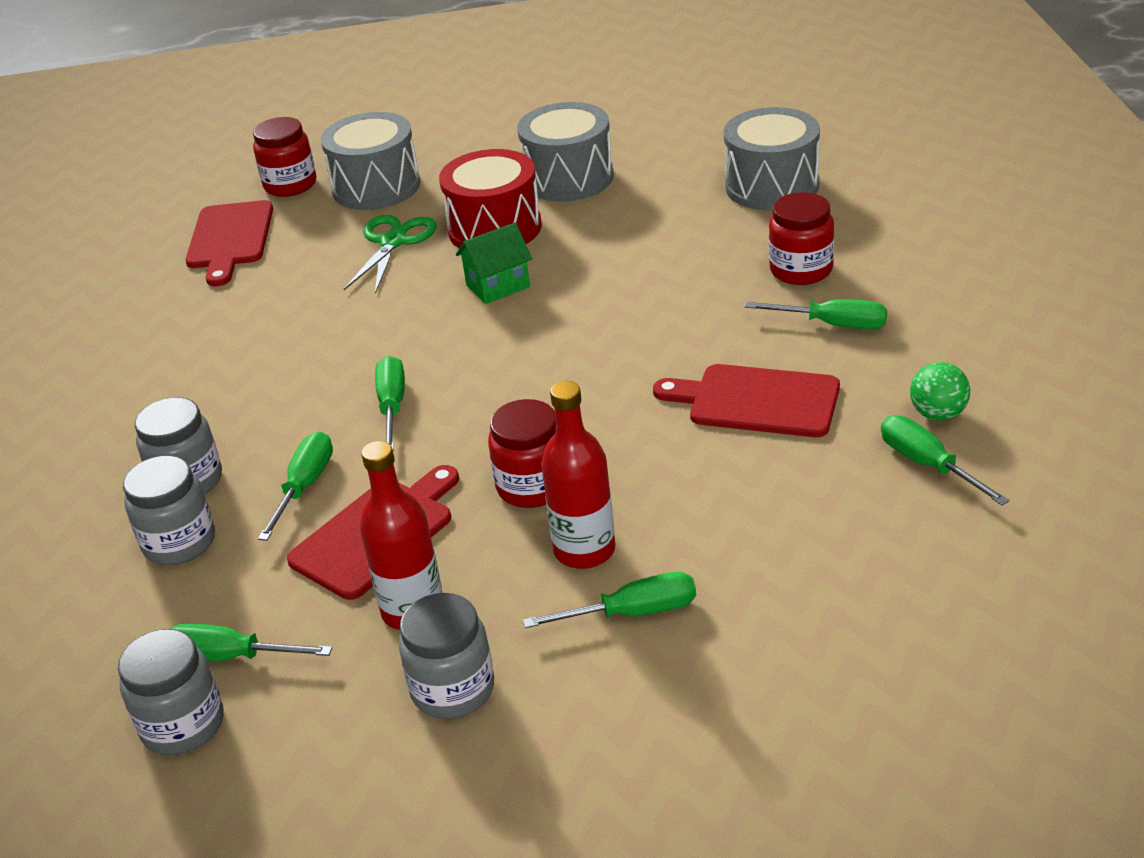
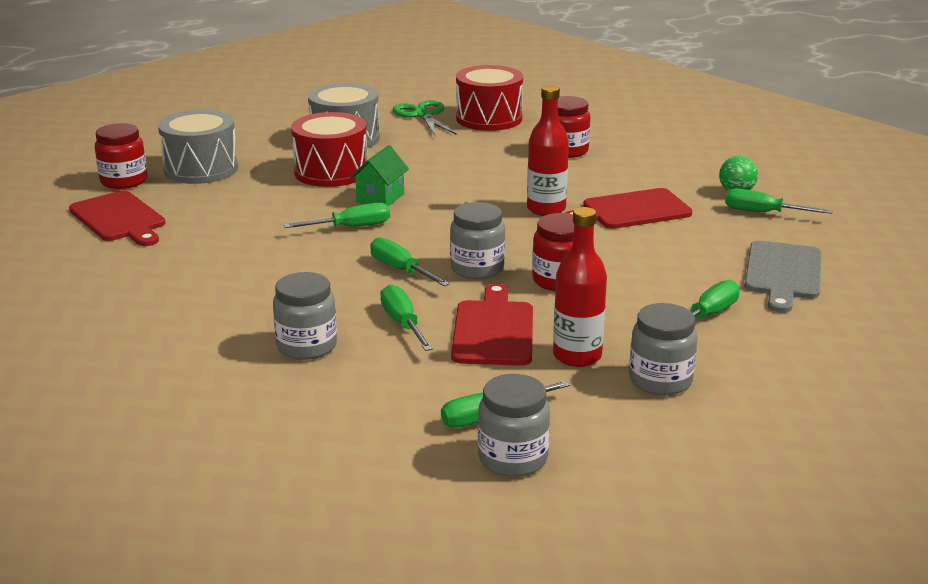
camera: 40 degrees left, 10 degrees down
(179, 542) = (354, 377): grey jar -> grey jar (477, 269)
(393, 242) = (263, 193): green scissors -> green scissors (423, 115)
(584, 550) = (637, 298): red bottle -> red bottle (546, 209)
(772, 186) = (489, 118): grey drum -> red drum
(815, 583) = (783, 274): none -> grey cutting board
(833, 324) = (622, 169): green screwdriver -> green screwdriver (351, 227)

